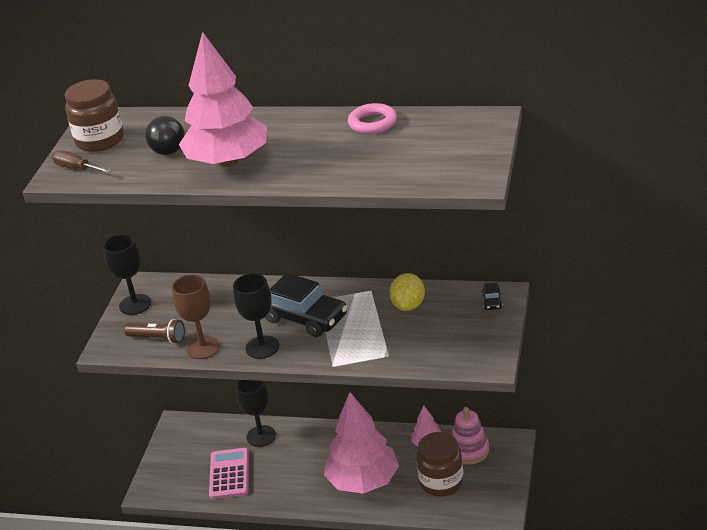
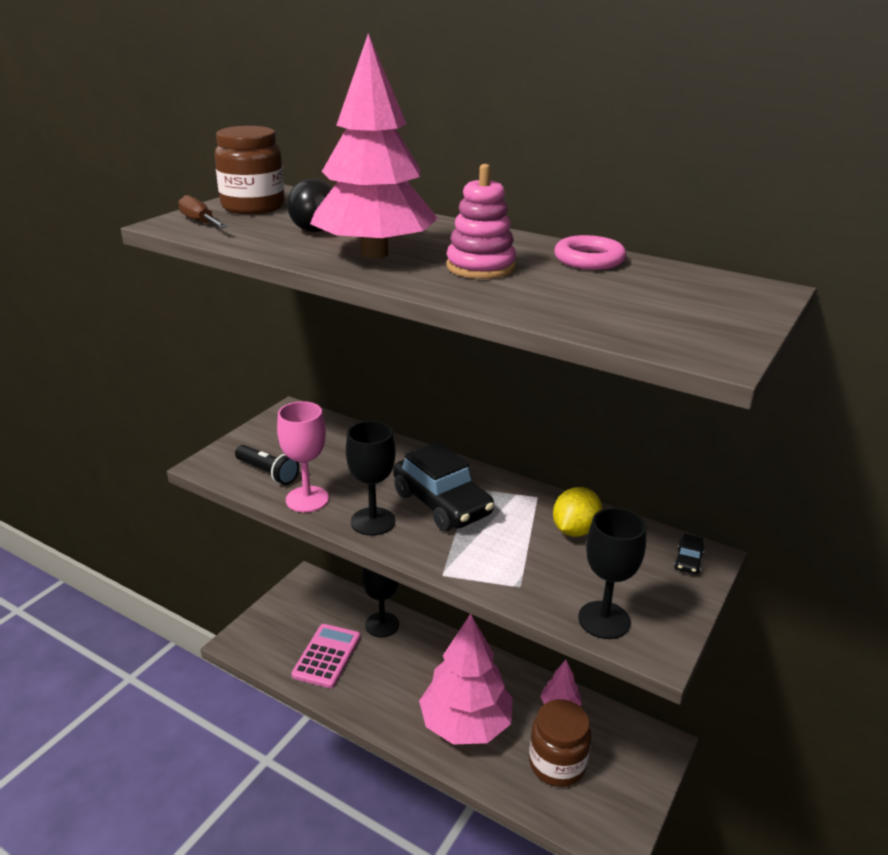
camera: 15 degrees right, 5 degrees down
(135, 304) = (271, 430): black goblet -> black goblet (604, 620)
(158, 338) = (267, 472): brown flashlight -> black flashlight
(203, 348) = (307, 499): brown goblet -> pink goblet
(469, 450) = (606, 734): pink stacking toy -> pink stacking toy (480, 267)

